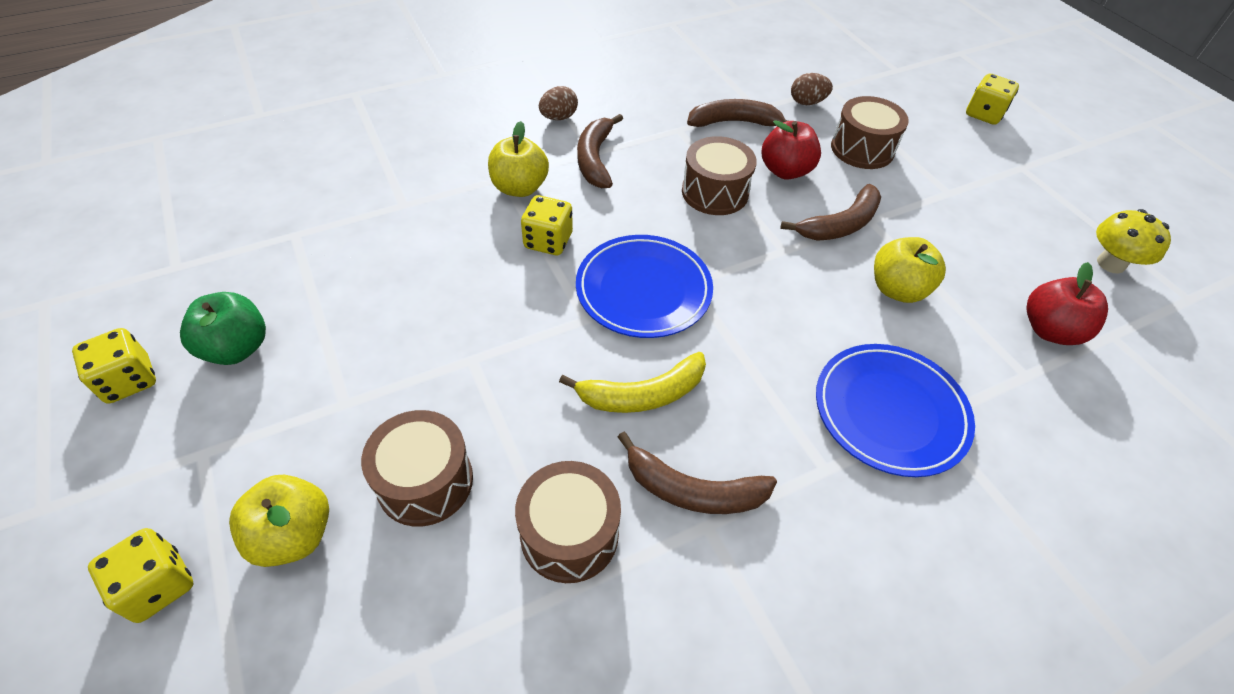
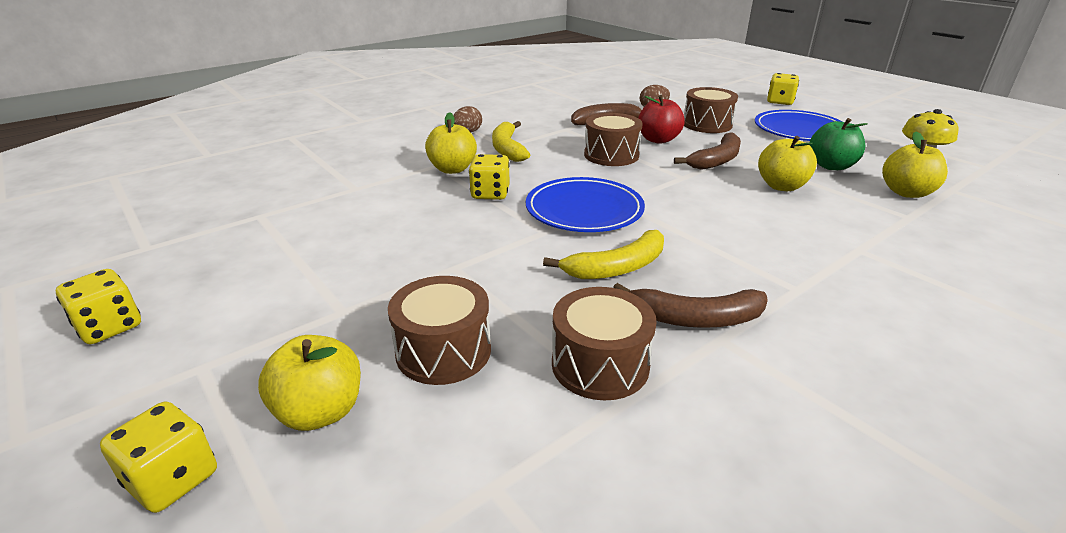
camera: 10 degrees left, 20 degrees down
(237, 348) = (222, 290): green apple -> green apple (831, 166)
(595, 159) = (507, 149): brown banana -> yellow banana
(890, 412) = (824, 249): blue plate -> blue plate (799, 130)
(1049, 330) = (906, 192): red apple -> yellow apple

